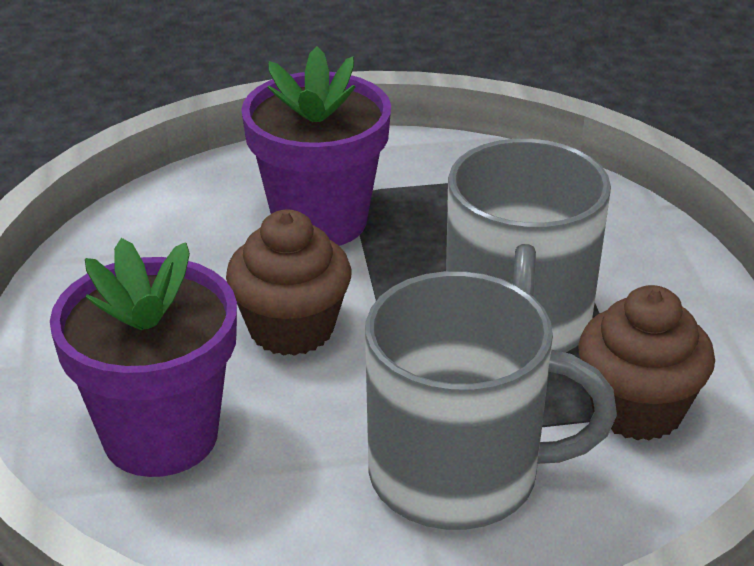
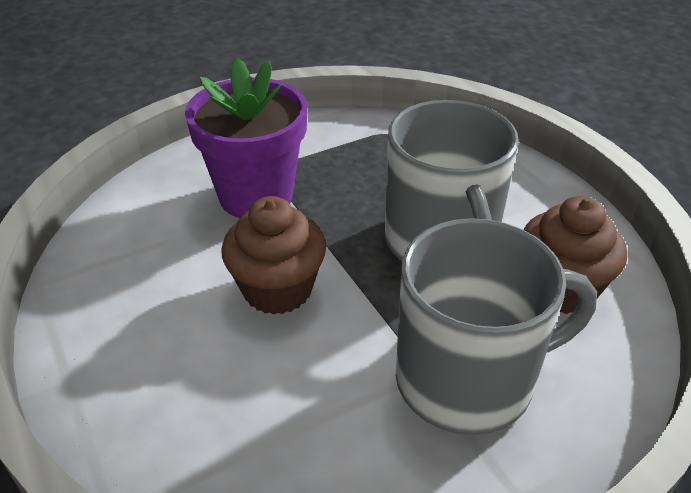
camera: 20 degrees left, 5 degrees up
(160, 436) = (215, 415): purple flower pot -> none

